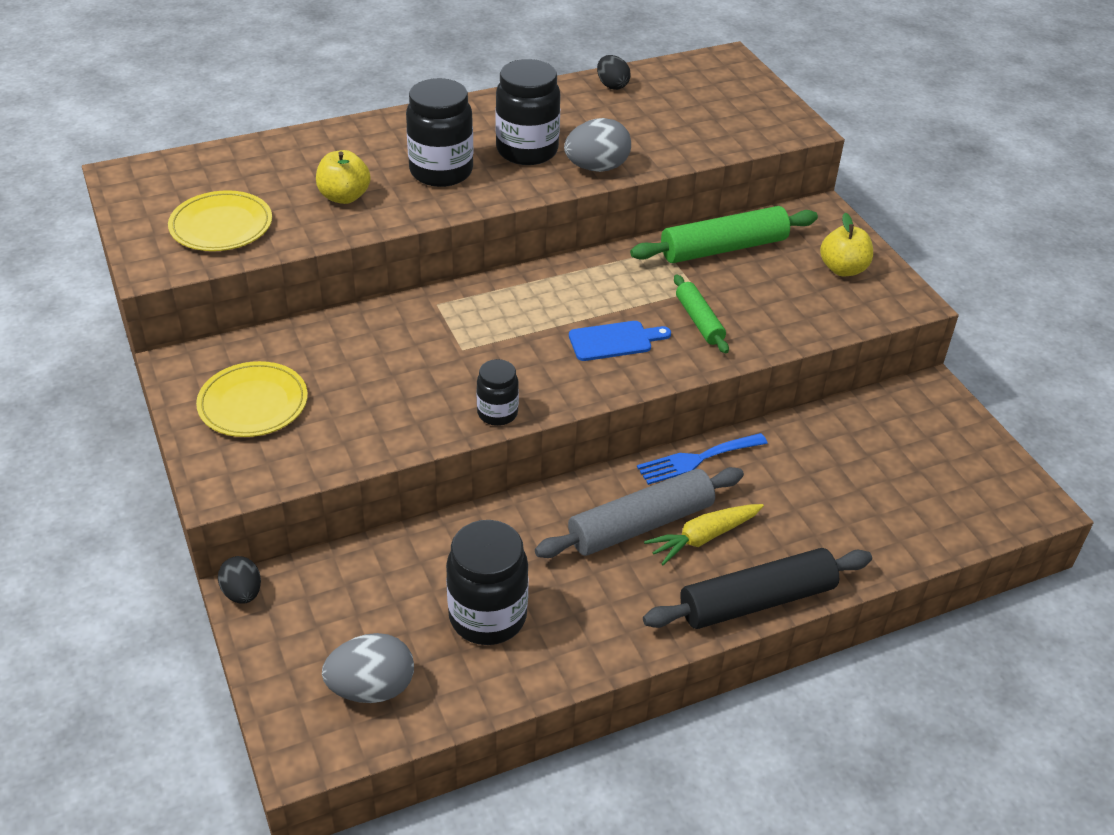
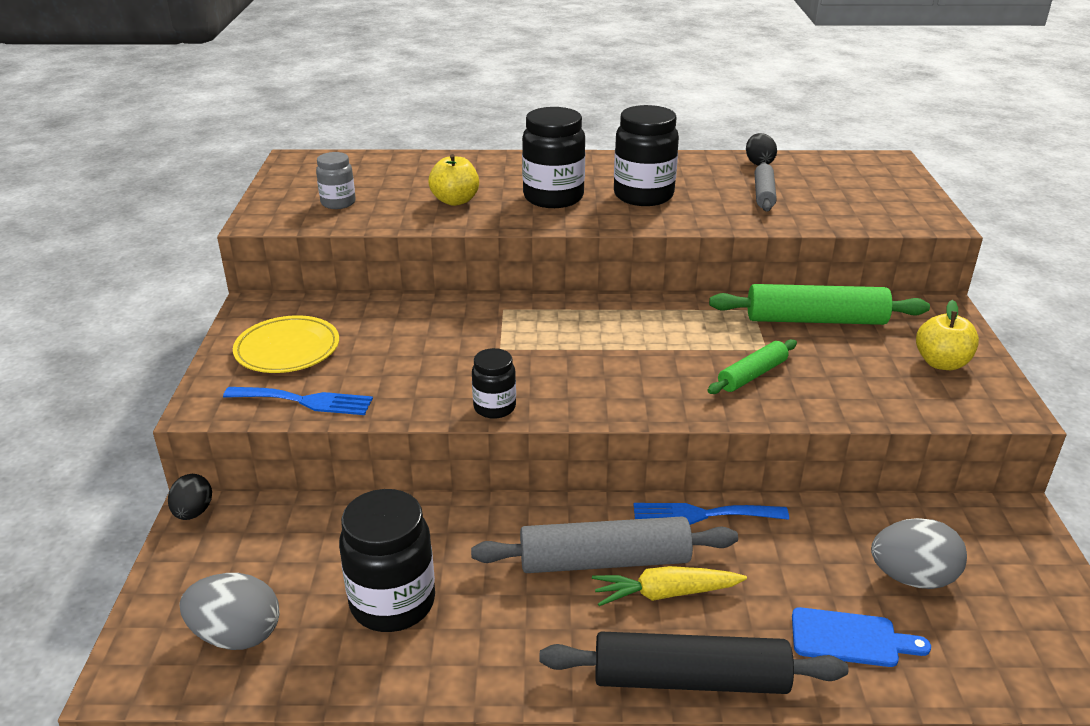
camera: 25 degrees right, 10 degrees down
(221, 226) = (338, 203): yellow plate -> grey jar
(315, 455) = (305, 401): none -> blue fork
(597, 168) = (701, 218): grey egg -> grey egg (912, 577)
(614, 341) = (652, 373): blue cutting board -> blue cutting board (850, 638)
(638, 126) = (764, 194): none -> grey rolling pin
(699, 321) = (752, 375): green rolling pin -> green rolling pin turned 45 degrees clockwise

